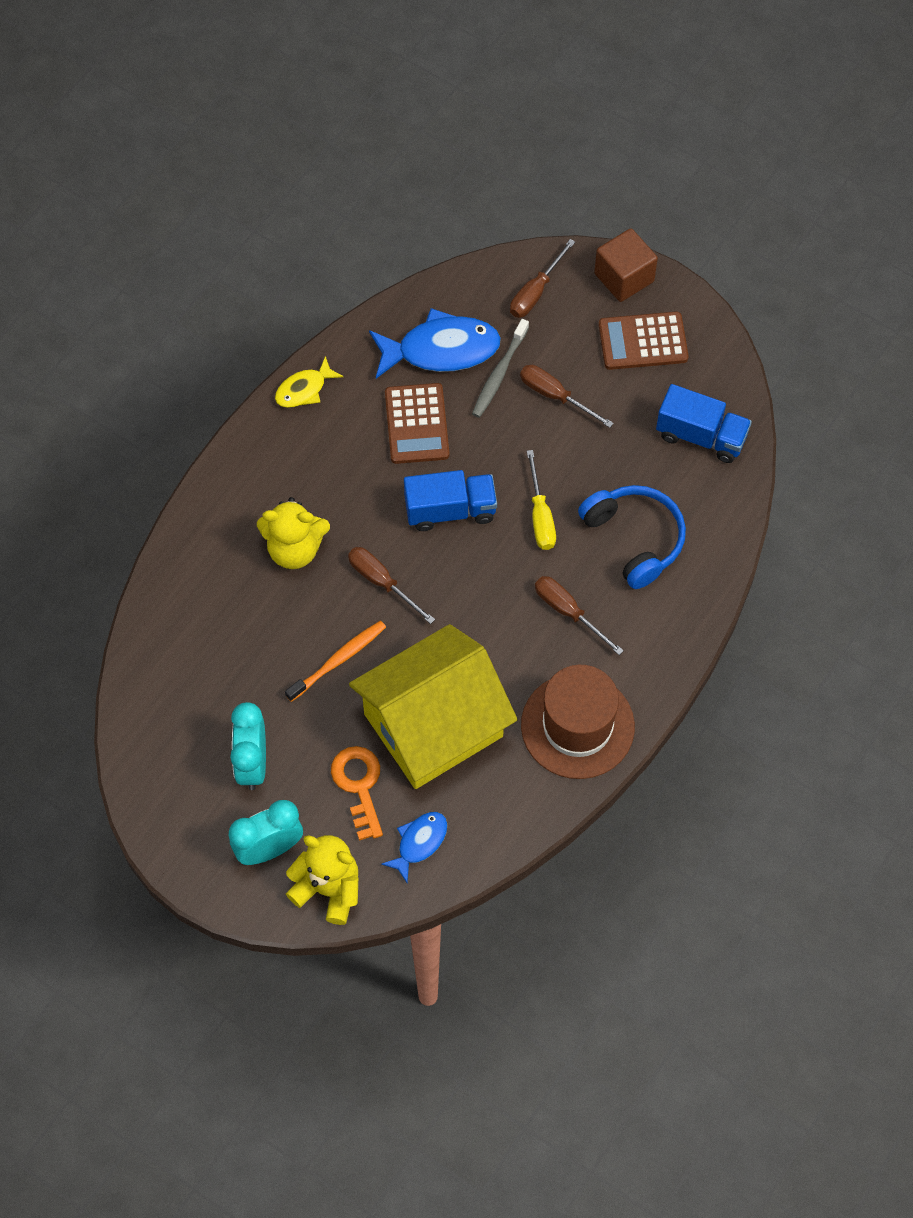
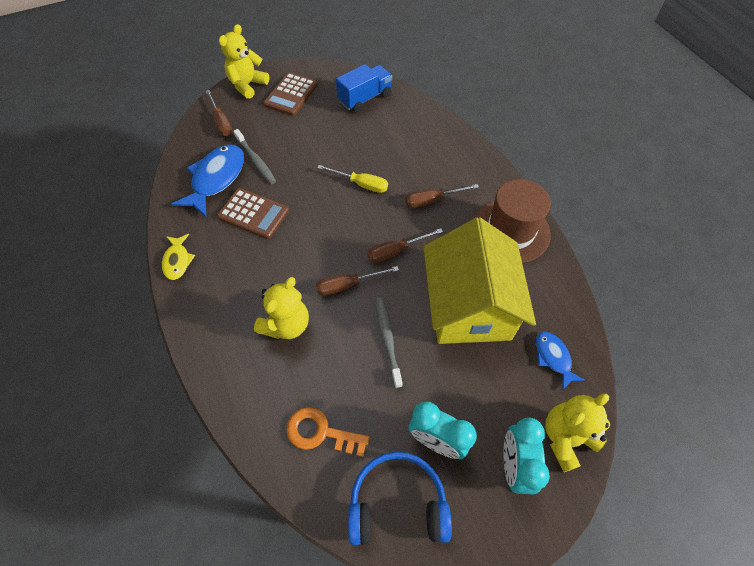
camera: 60 degrees left, 5 degrees down
(338, 660) = (388, 339): orange toothbrush -> grey toothbrush
(359, 785) = (491, 374): orange key -> orange key (320, 432)
(450, 510) = (324, 225): blue truck -> none
(555, 396) = (291, 143): brown screwdriver -> brown screwdriver (396, 251)
(624, 277) = (247, 85): brown cube -> yellow teddy bear
(634, 539) = (406, 151): blue headphones -> blue headphones (397, 504)

